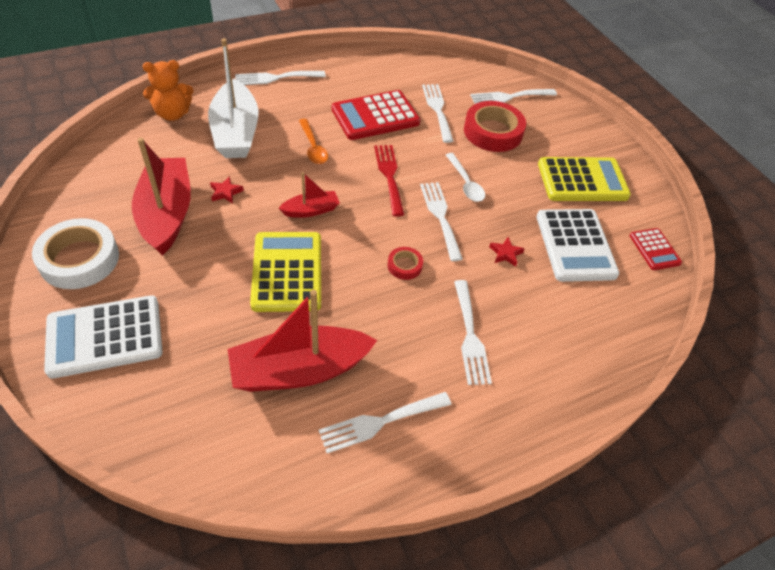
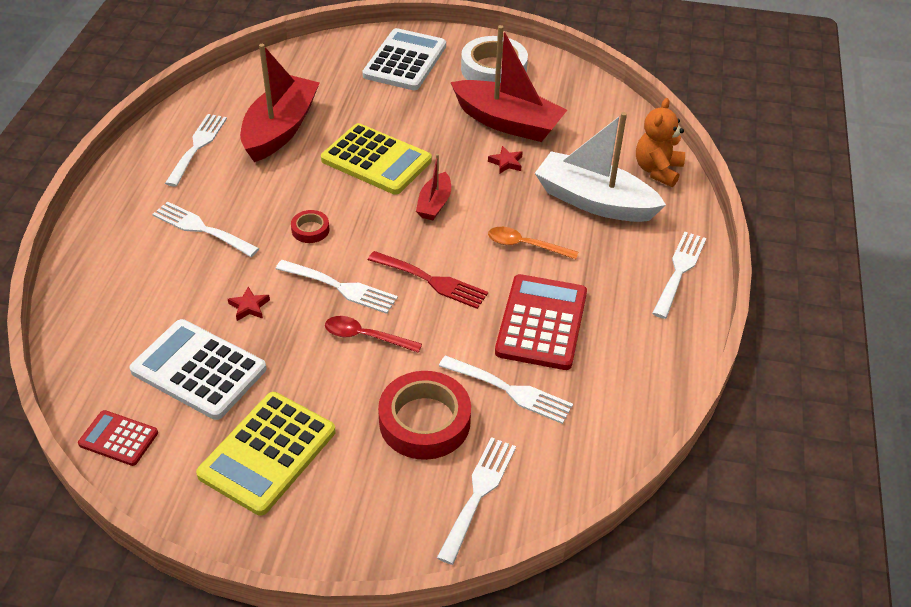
camera: 130 degrees right, 5 degrees down
(465, 183) = (365, 336): white spoon -> red spoon

